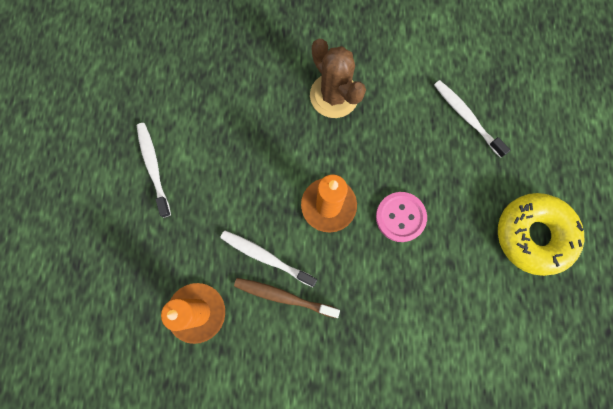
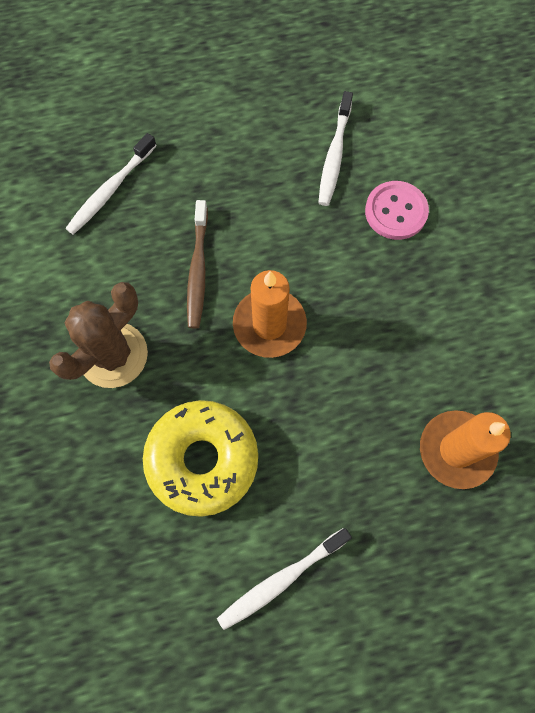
camera: 105 degrees left, 5 degrees down
(266, 257) = (359, 384): white toothbrush -> white toothbrush (334, 155)
(283, 297) = (400, 349): brown toothbrush -> brown toothbrush (198, 270)
(400, 217) = (260, 239): pink button -> pink button (396, 211)
(533, 235) = (242, 100): yellow donut -> yellow donut (202, 459)

